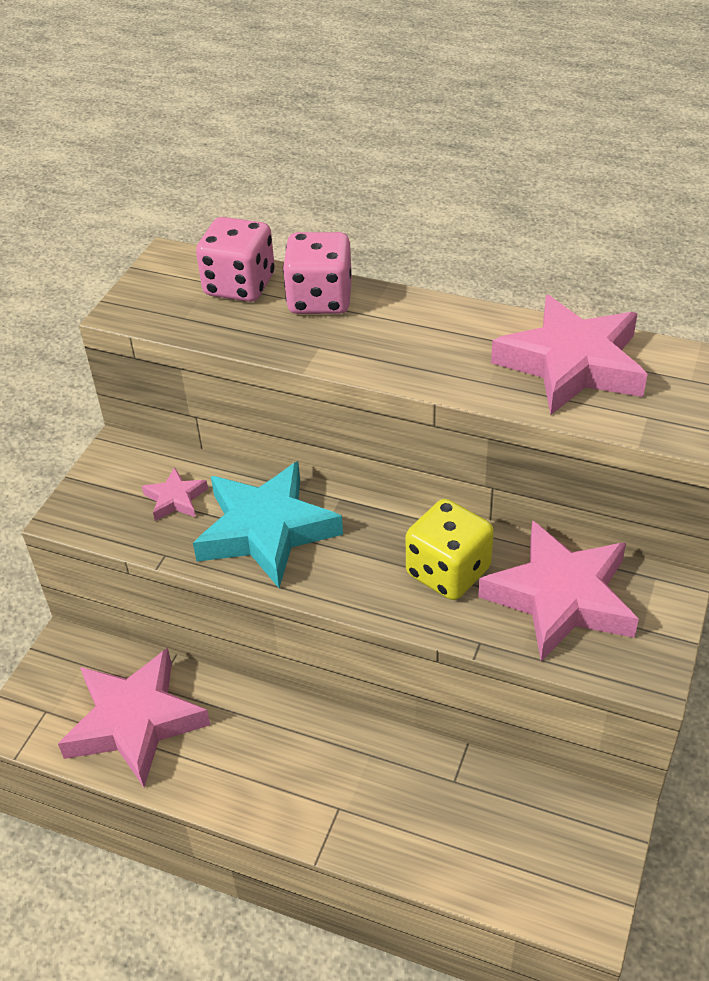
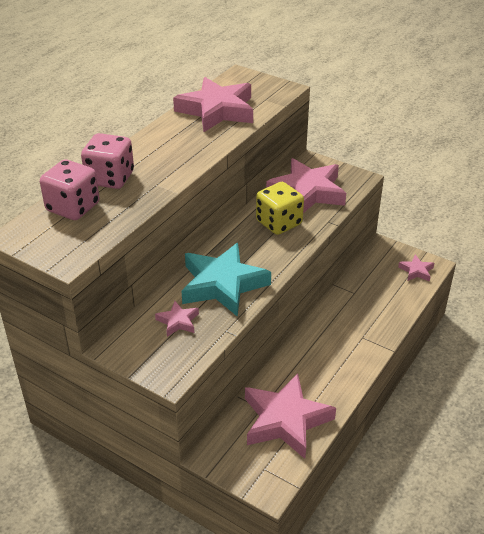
camera: 80 degrees left, 5 degrees down
(557, 888) = (416, 271): none -> pink star

